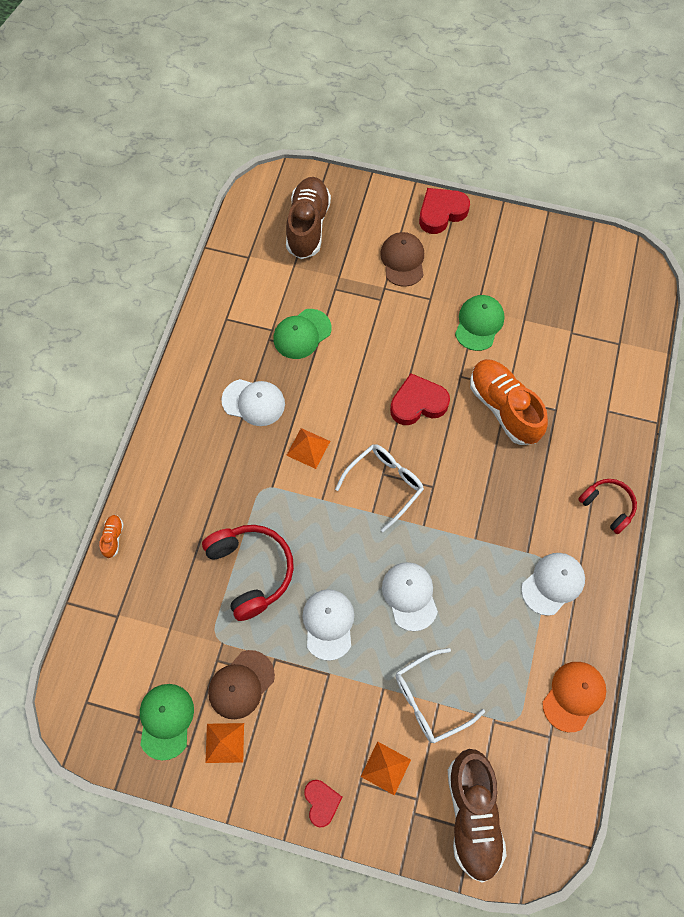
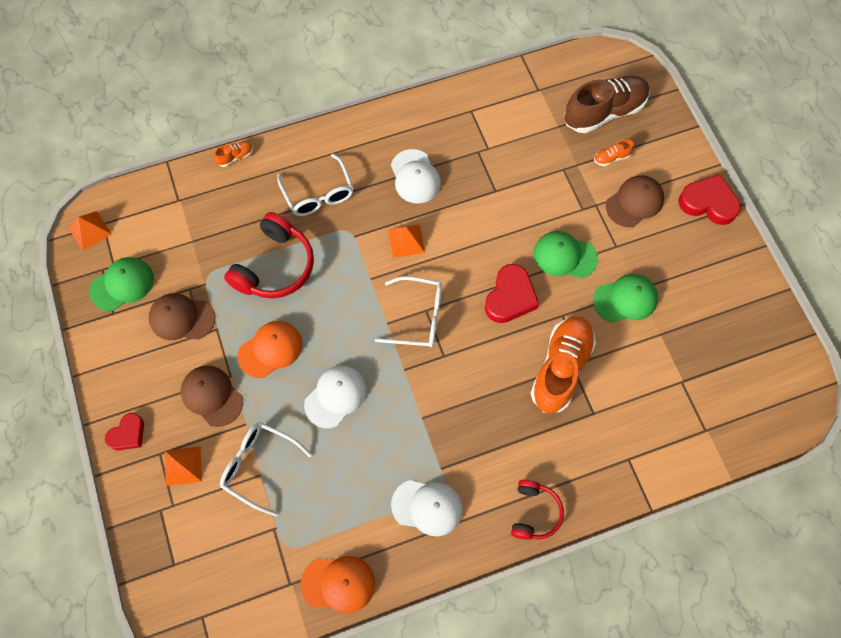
camera: 55 degrees right, 0 degrees up
(208, 490) = (318, 194): none -> white glasses
(225, 743) = (131, 335): orange pyramid -> orange pyramid (90, 231)
(302, 334) = (502, 172): green cap -> green cap (564, 256)
(328, 624) = (270, 349): white cap -> orange cap
(337, 702) = (212, 396): none -> brown cap
(352, 249) = (611, 158): none -> orange shoe
(418, 403) = (510, 297): red heart -> red heart turned 75 degrees clockwise
(472, 814) = (186, 557): brown shoe -> none

